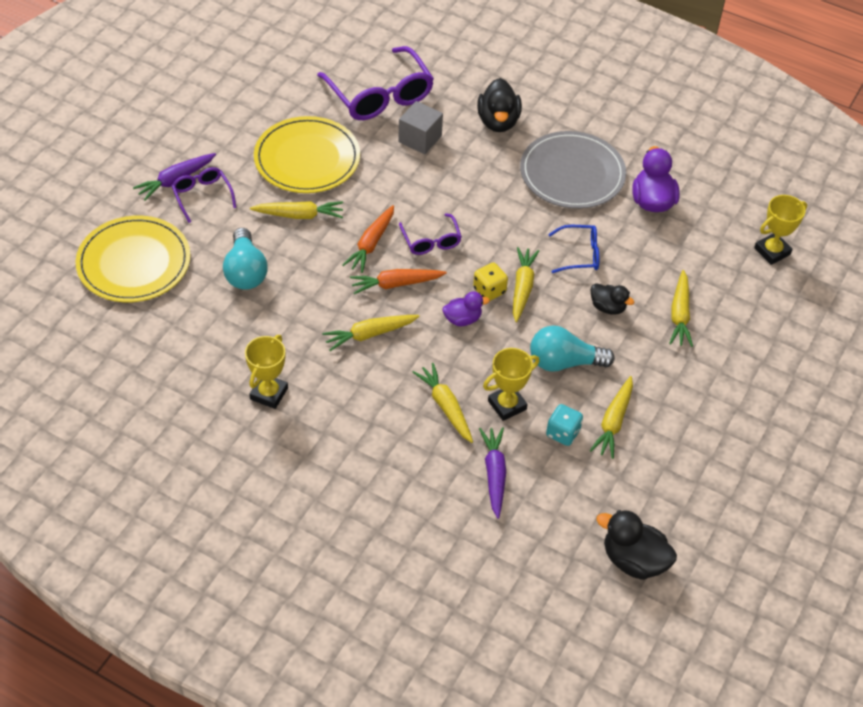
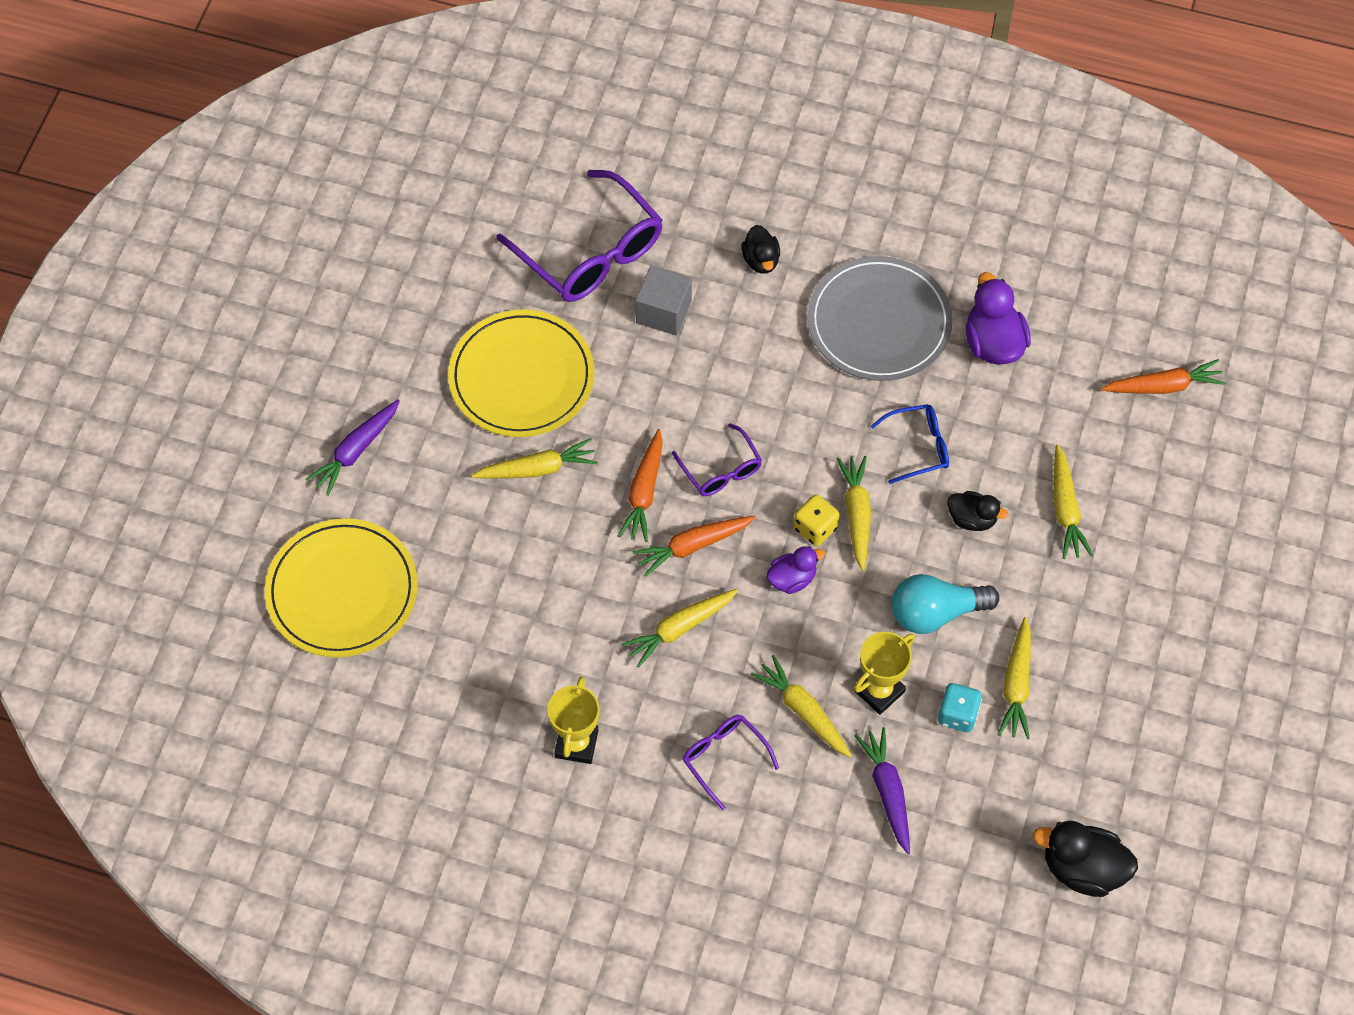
camera: 10 degrees left, 10 degrees up
(202, 196) = (399, 468): purple glasses -> purple glasses (724, 758)
(245, 271) = (492, 571): turquoise light bulb -> none
(498, 121) = (761, 260): black duck -> black duck, size x0.62
(772, 251) = (1163, 386): yellow trophy -> orange carrot

